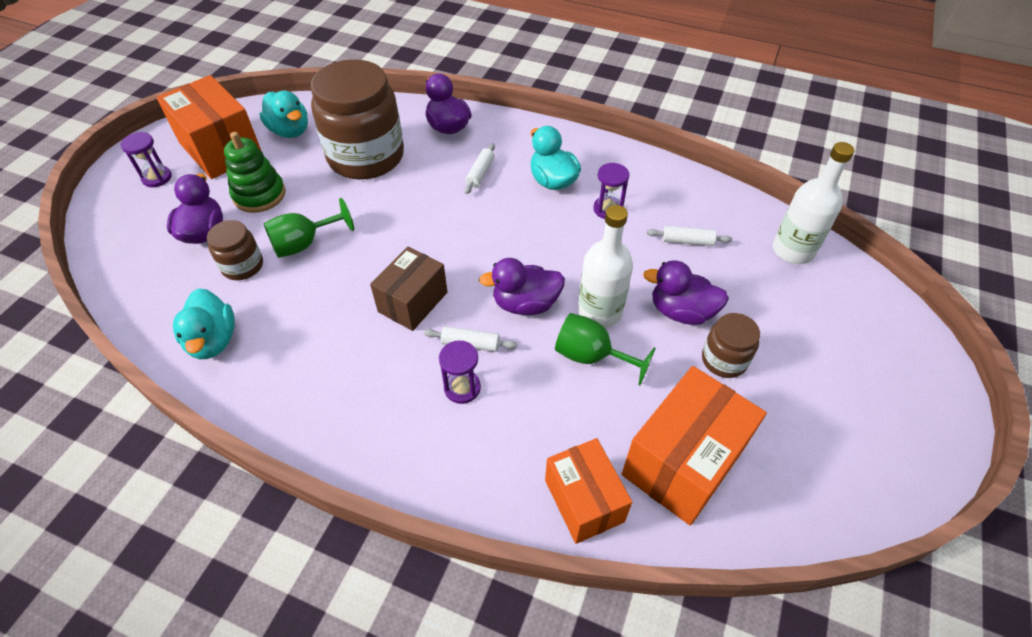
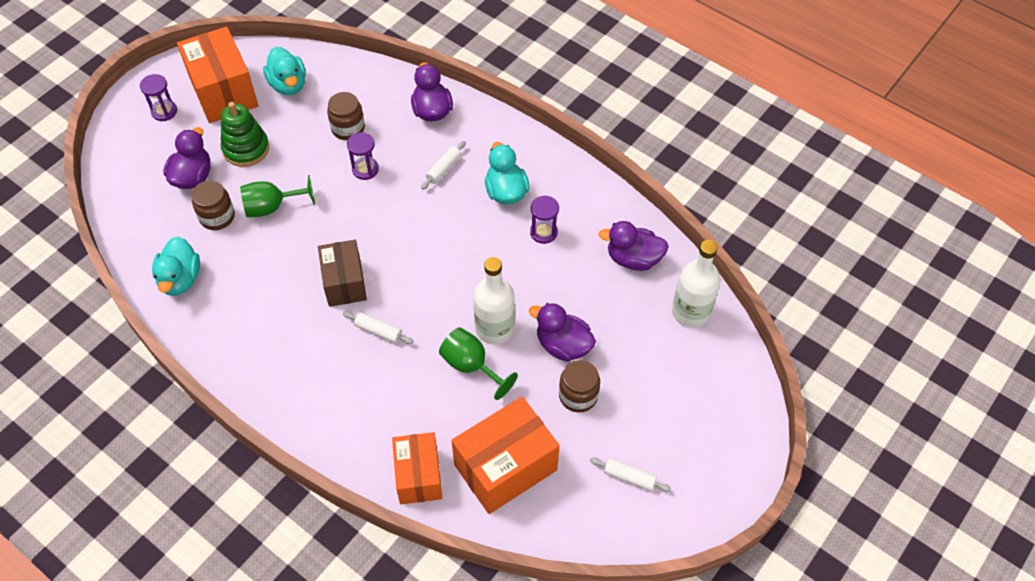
camera: 15 degrees right, 5 degrees up
(366, 157) = (348, 128): brown jar -> brown jar, size x0.47
(413, 302) = (344, 283): brown box -> brown box turned 60 degrees counterclockwise
(462, 388) = (359, 366): purple hourglass -> purple hourglass (365, 169)
(525, 304) = (436, 307): purple duck -> purple duck (633, 259)
(687, 241) = (600, 281): white rolling pin -> white rolling pin (629, 477)

